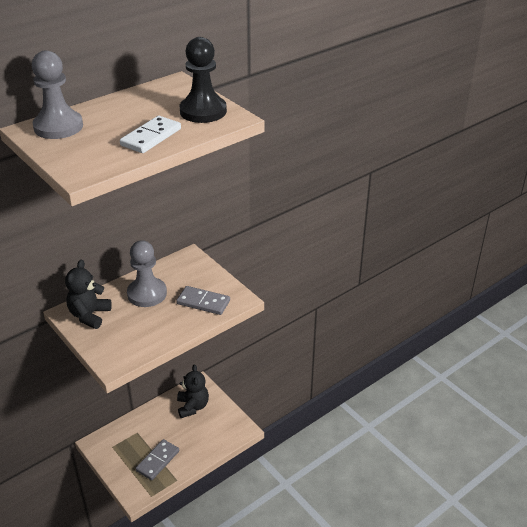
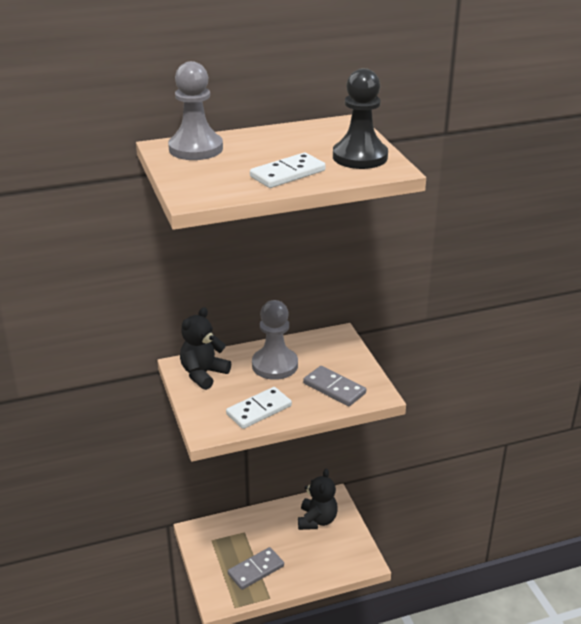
camera: 20 degrees right, 5 degrees down
(149, 335) = (259, 410): none -> white domino

